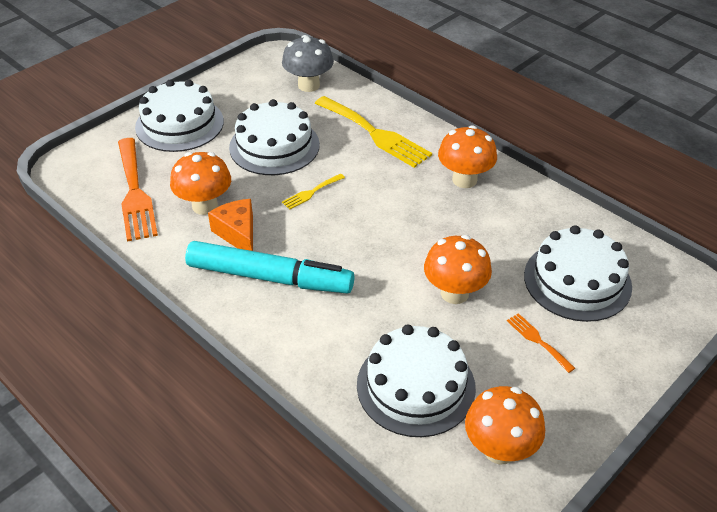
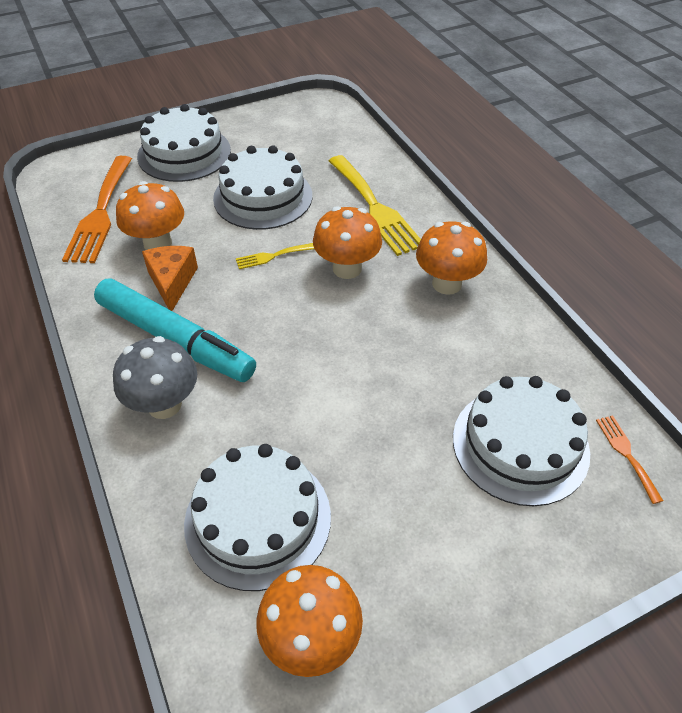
camera: 20 degrees right, 5 degrees up
(308, 85) = (334, 141): grey mushroom -> grey mushroom (164, 404)
(454, 293) = (364, 416): orange mushroom -> orange mushroom (347, 268)
(537, 340) = (432, 508): orange fork -> orange fork (626, 454)

